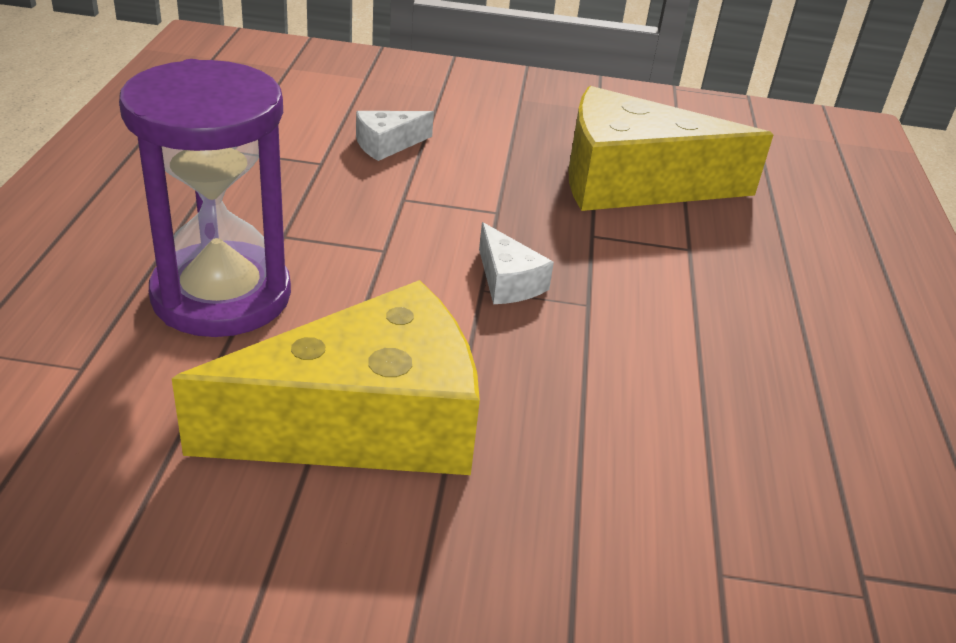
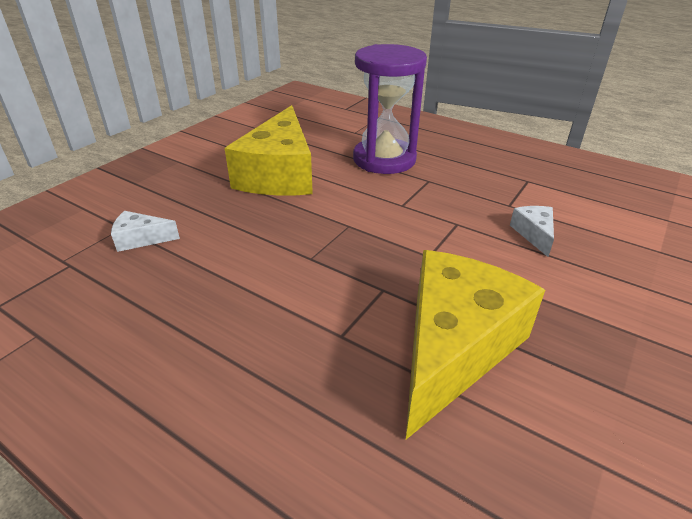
camera: 120 degrees right, 0 degrees up
(508, 281) = (350, 236): white cheese -> white cheese (141, 239)

